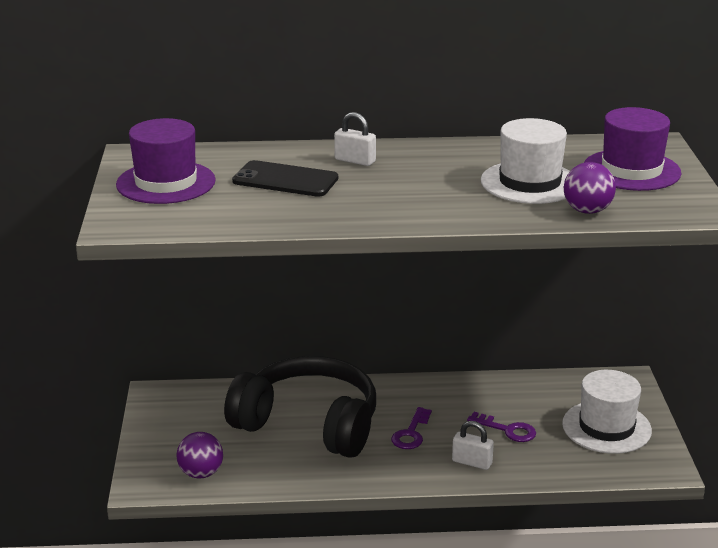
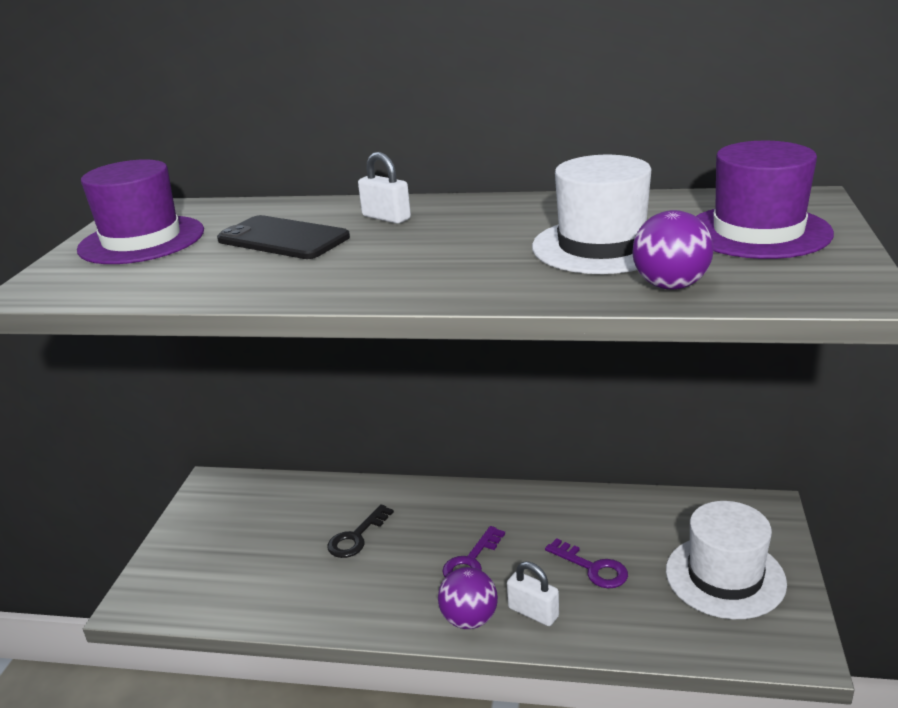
camera: 15 degrees right, 0 degrees up
(201, 473) = (206, 593): purple ball -> purple ball (469, 619)
(309, 424) = (356, 537): black headphones -> black key

